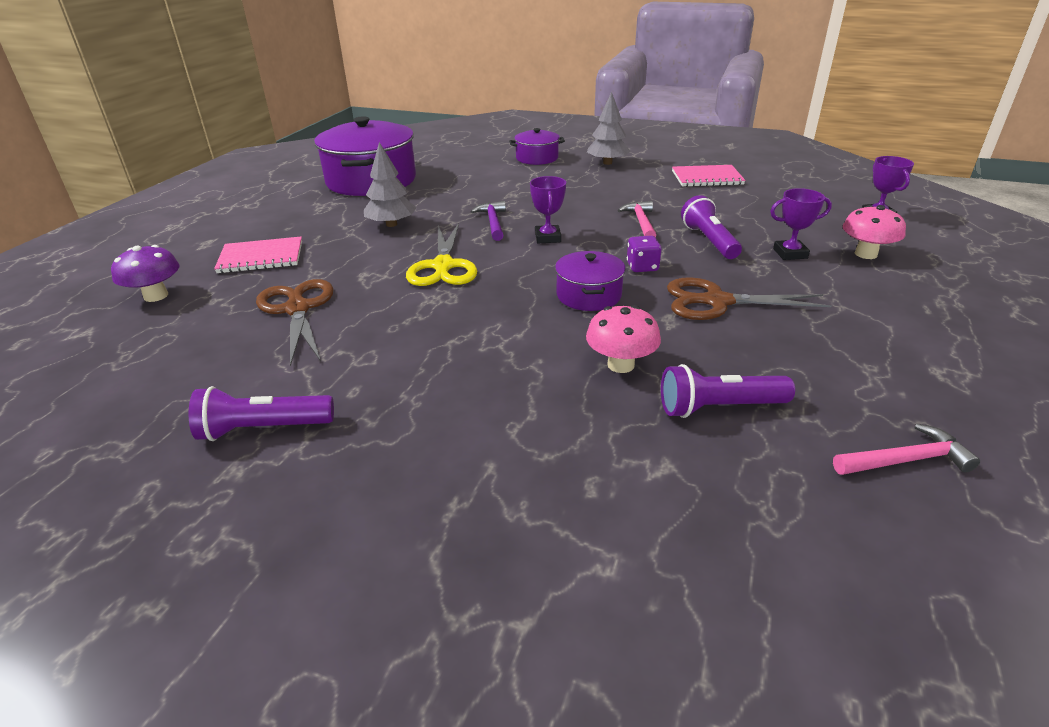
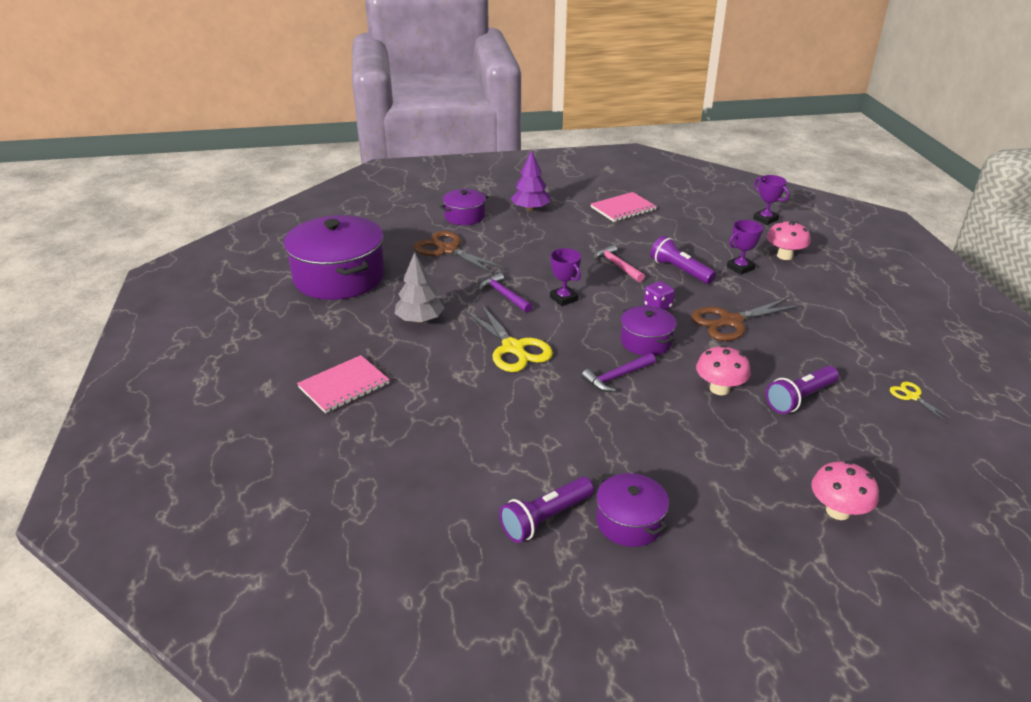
camera: 30 degrees left, 0 degrees up
(156, 296) = (298, 451): purple mushroom -> none
(297, 309) = (443, 422): brown scissors -> brown scissors (447, 250)
(340, 468) = (629, 522): none -> purple pot
(514, 319) = (617, 377): none -> purple hammer
(607, 163) = (530, 209): grey tree -> purple tree
(619, 569) = (838, 511): none -> pink mushroom
(905, 460) = (912, 396): pink hammer -> yellow scissors

